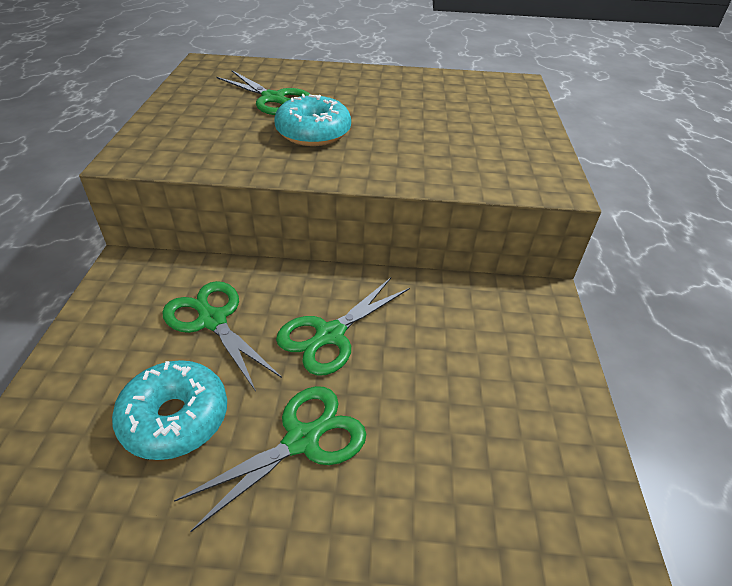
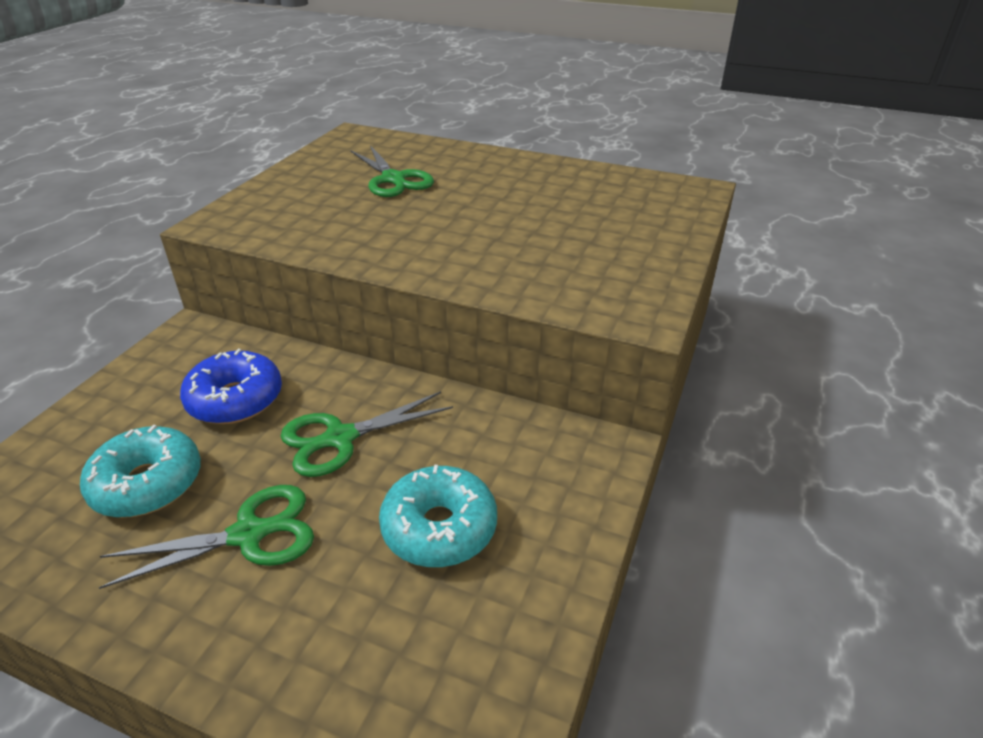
camera: 20 degrees right, 5 degrees down
(212, 320) = (235, 399): green scissors -> blue donut
(313, 133) = (408, 220): turquoise donut -> turquoise donut (439, 528)

